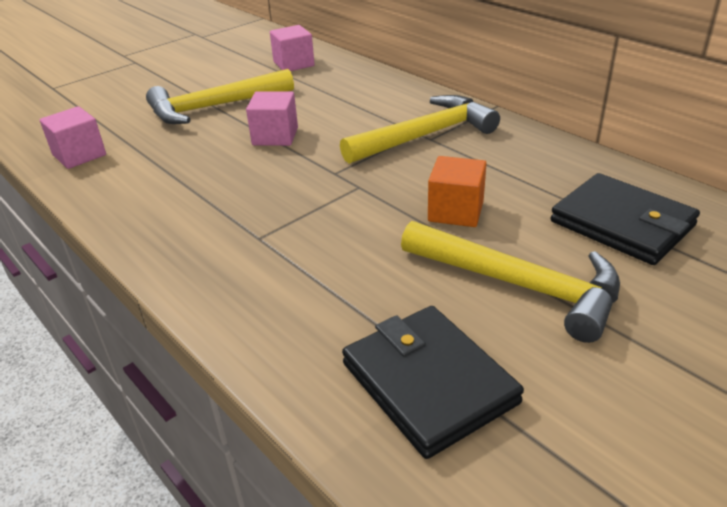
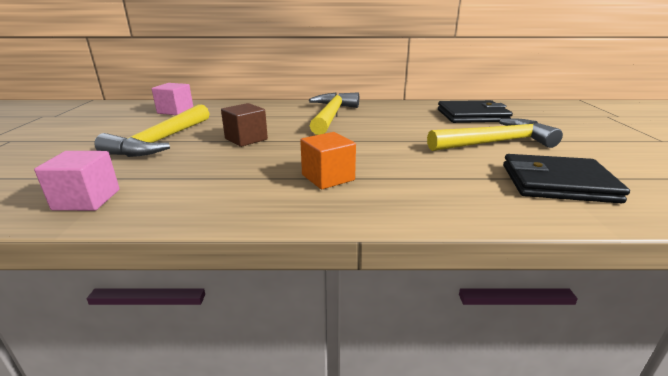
camera: 50 degrees left, 10 degrees down
(275, 136) = (246, 139): pink cube -> brown cube
(455, 211) = (413, 132): orange cube -> orange cube (328, 177)

